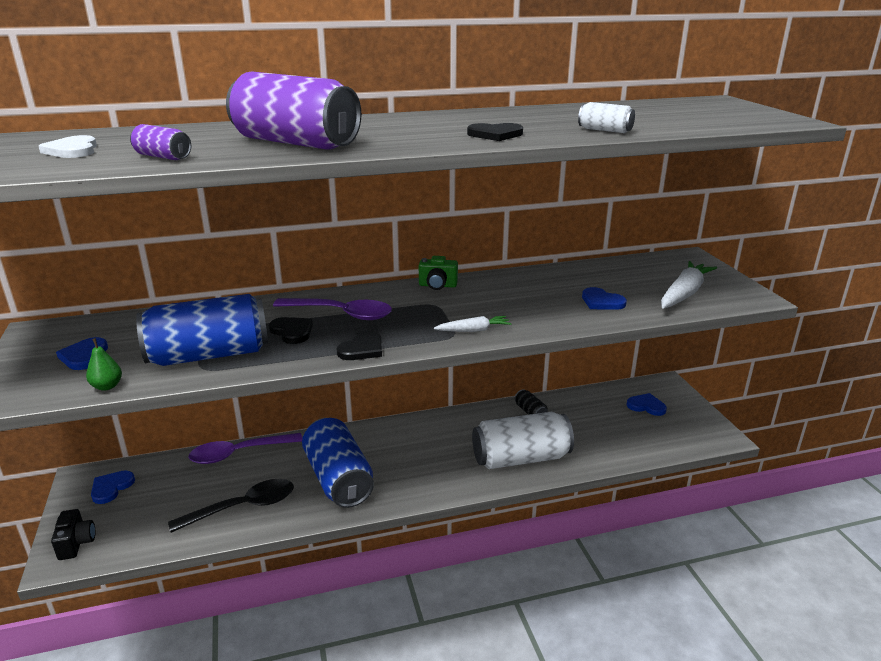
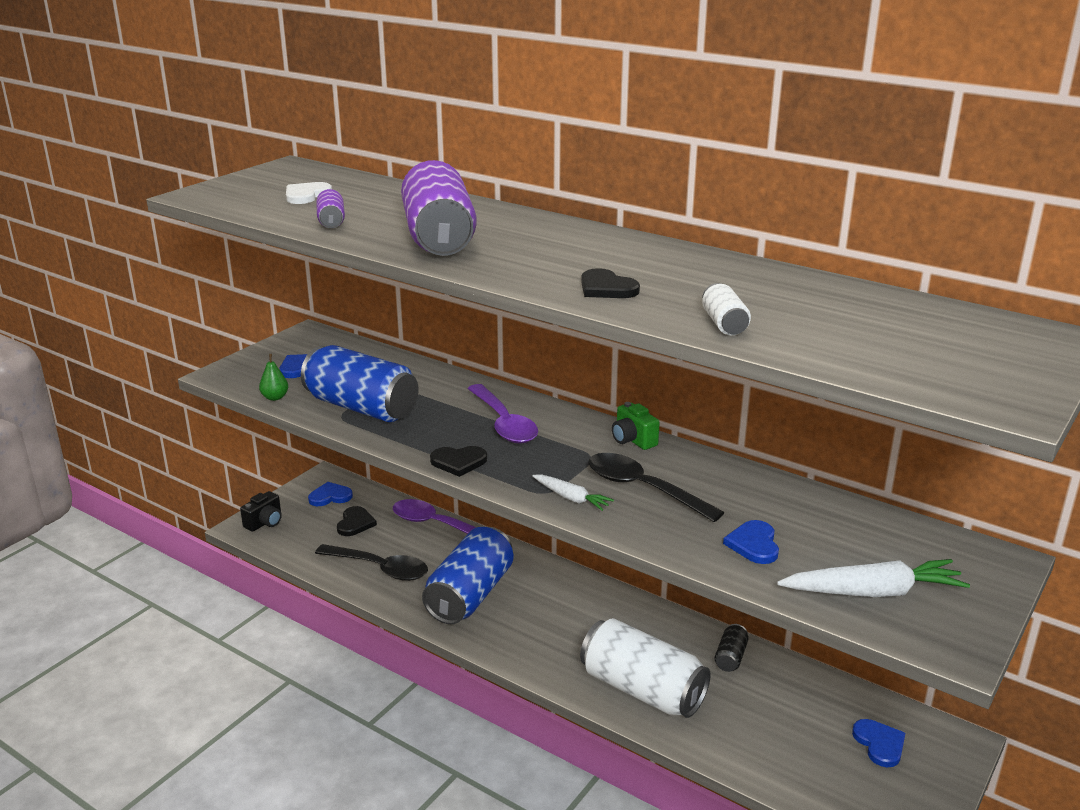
camera: 50 degrees right, 0 degrees up
(292, 331) = (442, 419): black heart -> black heart (355, 523)
(498, 305) = (643, 489): none -> black spoon

